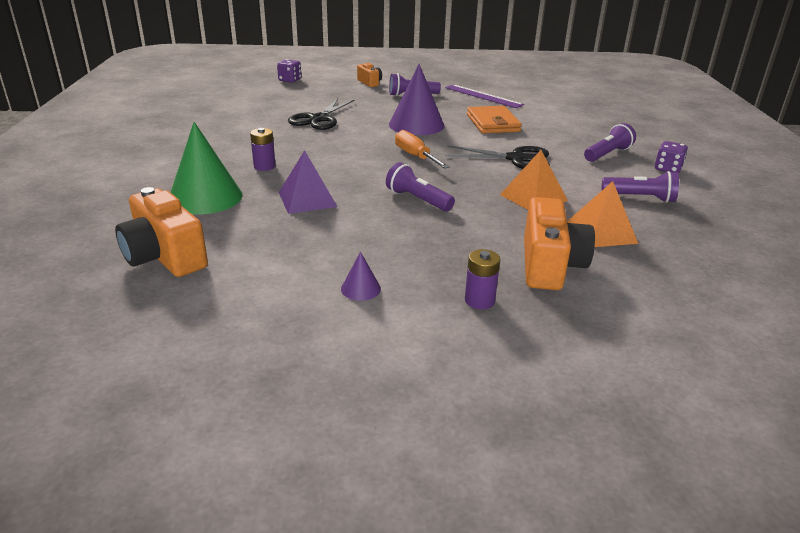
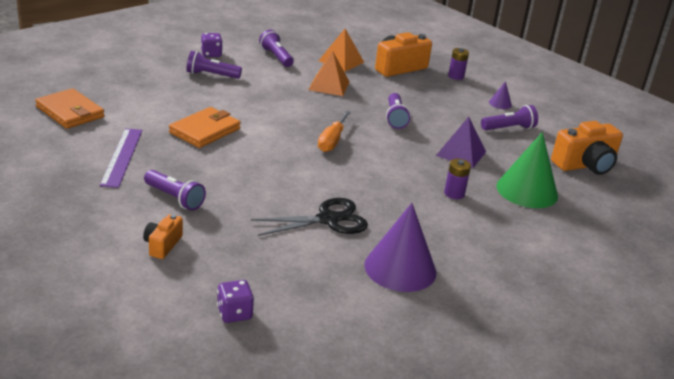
camera: 135 degrees left, 0 degrees up
(164, 256) = (585, 165): orange camera -> orange camera turned 60 degrees clockwise
(301, 255) = (509, 128): none -> purple flashlight
(416, 125) = (264, 164): purple cone -> purple cone (400, 268)
(516, 159) = (273, 103): black scissors -> none
(569, 98) = (70, 112): none -> orange wallet

